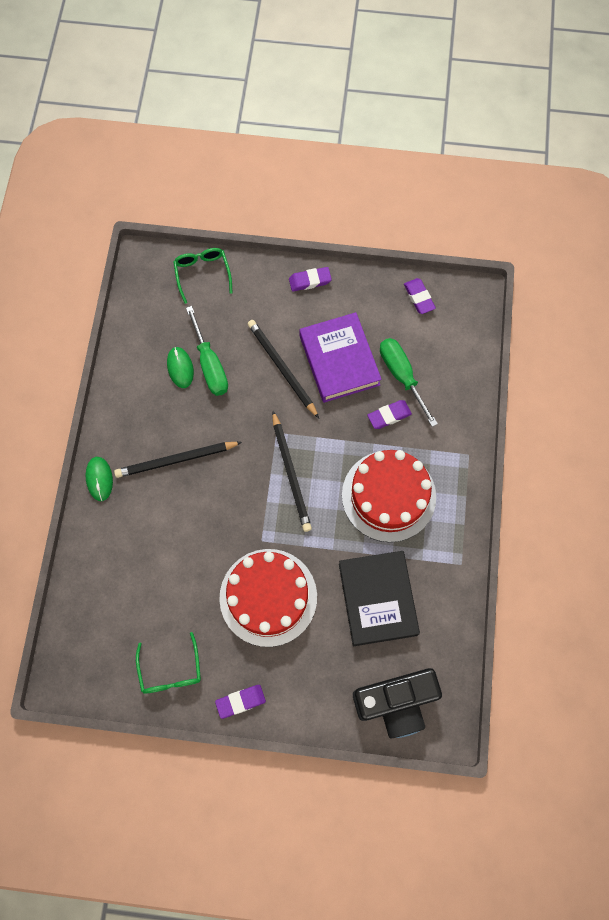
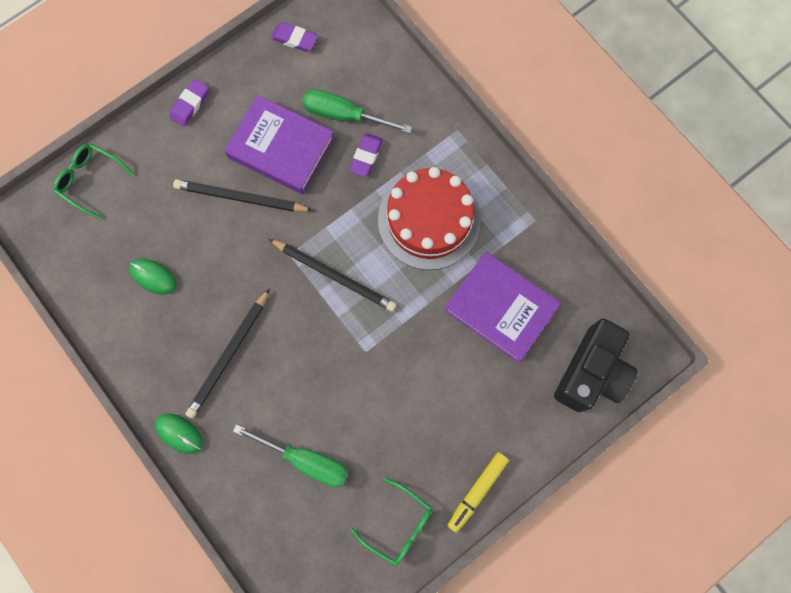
camera: 45 degrees left, 5 degrees up
(210, 364) = (176, 250): green screwdriver -> green screwdriver (305, 460)
(240, 701) = (477, 491): purple eraser -> yellow marker
(268, 597) = (416, 390): red cake -> none
(377, 599) = (500, 308): black book -> purple book

